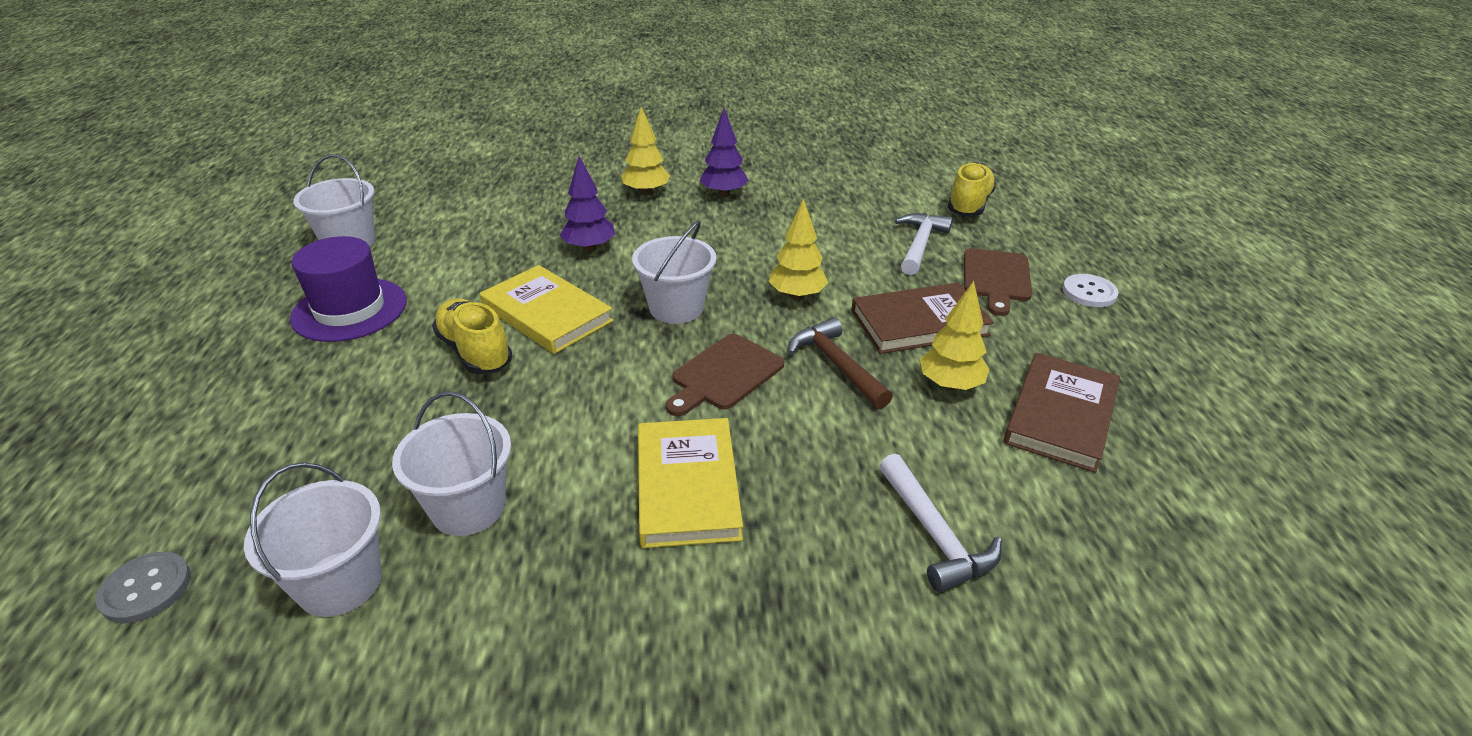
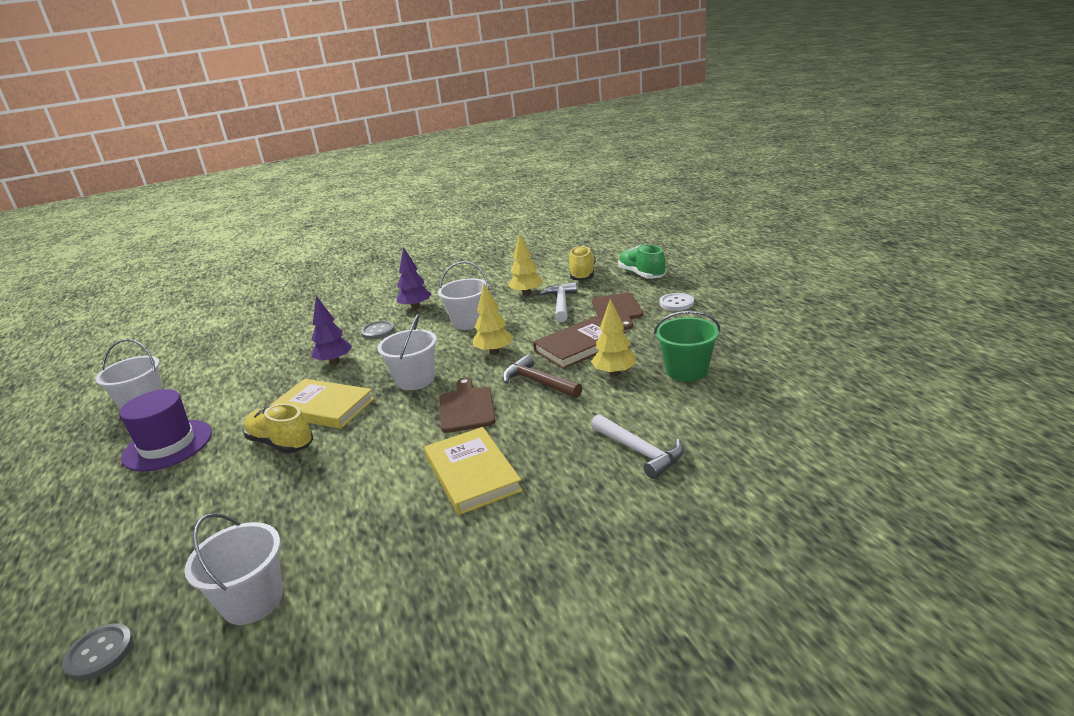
camera: 15 degrees left, 10 degrees down
(468, 508) = (325, 531): white bucket -> white bucket (469, 322)
(646, 192) = (359, 319): yellow tree -> yellow tree (527, 293)
(661, 217) = (378, 331): none -> grey button
(724, 374) = (467, 407): brown cutting board -> brown cutting board turned 150 degrees clockwise
(1055, 228) = (641, 274): none -> green shoe
(1060, 415) = (687, 370): brown book -> green bucket

